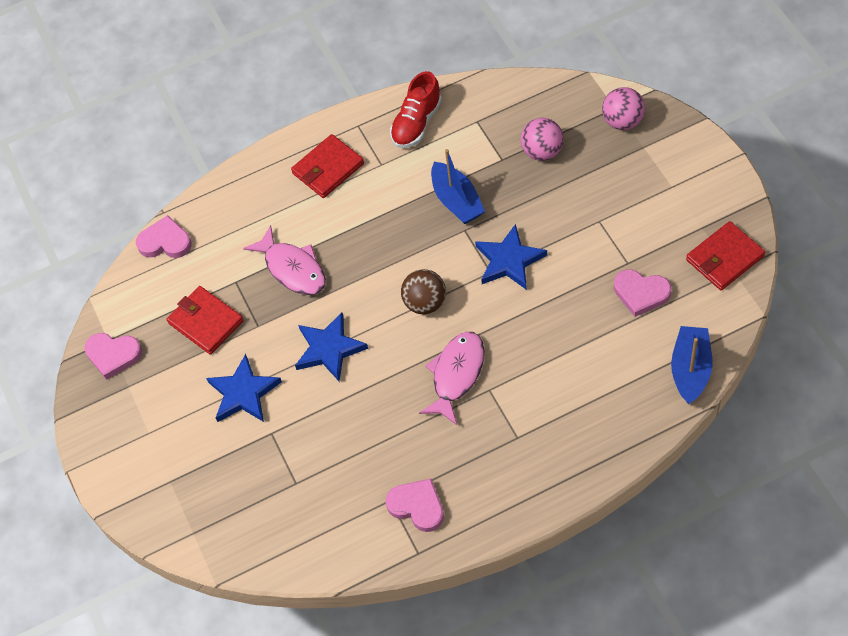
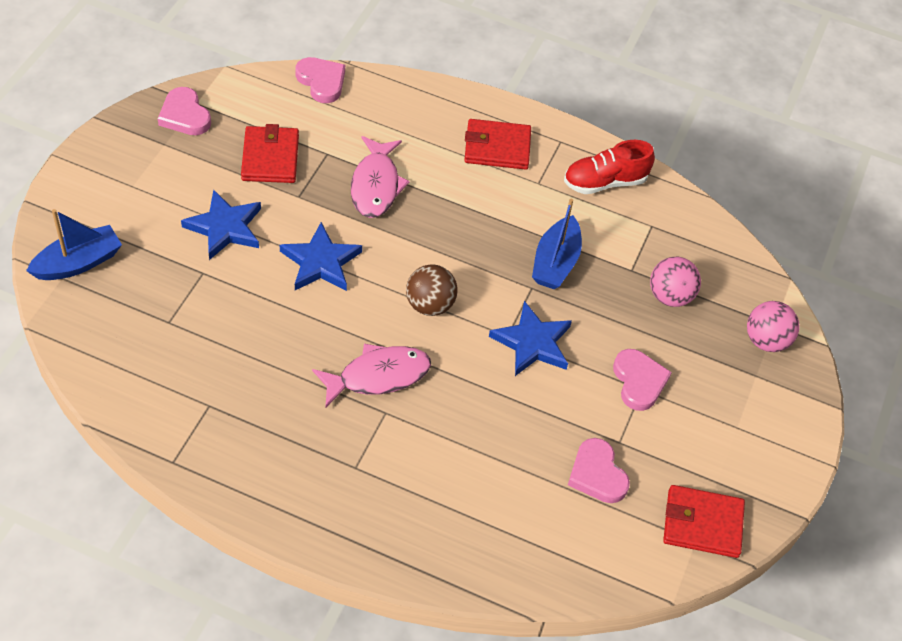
camera: 35 degrees right, 5 degrees down
(417, 506) = (219, 430): pink heart -> pink heart (639, 381)
(690, 369) = (553, 571): blue boat -> blue boat (78, 263)

